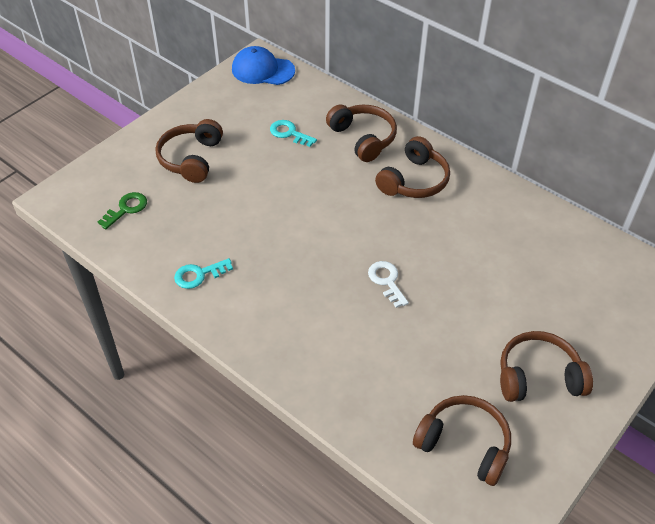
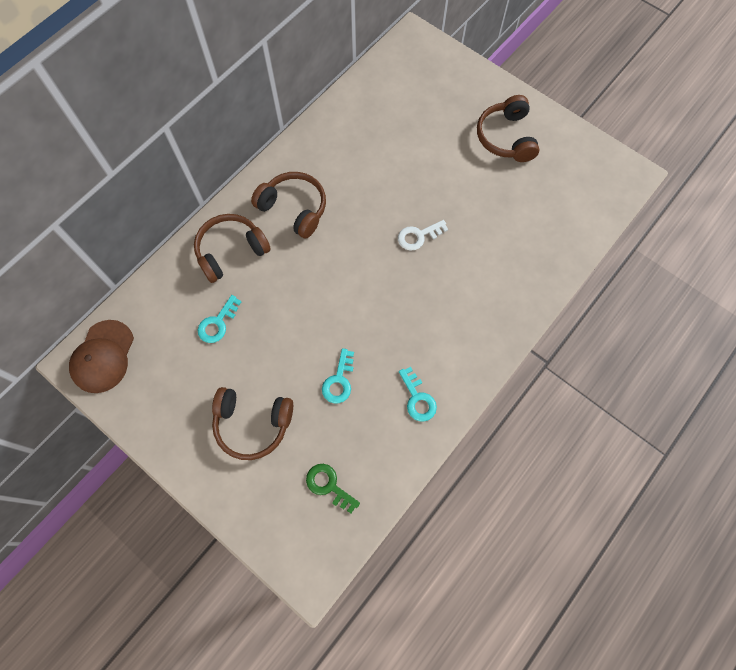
camera: 90 degrees left, 20 degrees up
(224, 215) = (339, 381): none -> turquoise key
(262, 70) = (103, 356): blue cap -> brown cap
(464, 444) = (569, 191): brown headphones -> none

